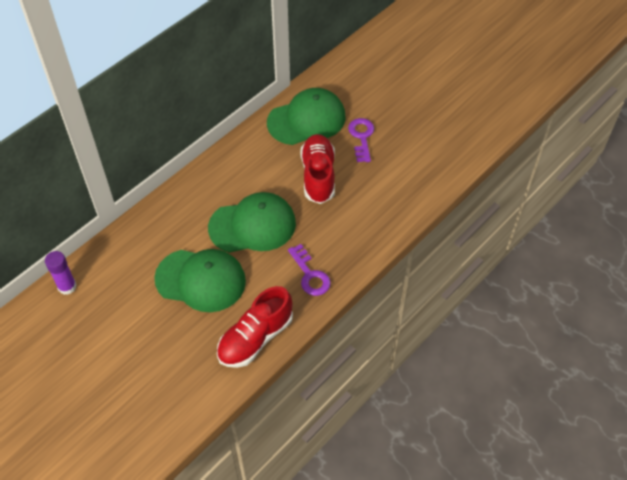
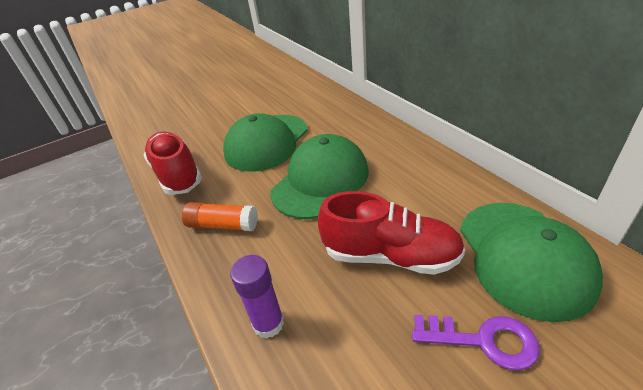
camera: 110 degrees right, 15 degrees down
(67, 286) = (299, 79): purple glue stick -> purple glue stick (268, 323)
(252, 225) = (320, 181): green cap -> green cap turned 150 degrees counterclockwise
(310, 275) = (223, 225): purple key -> orange glue stick

